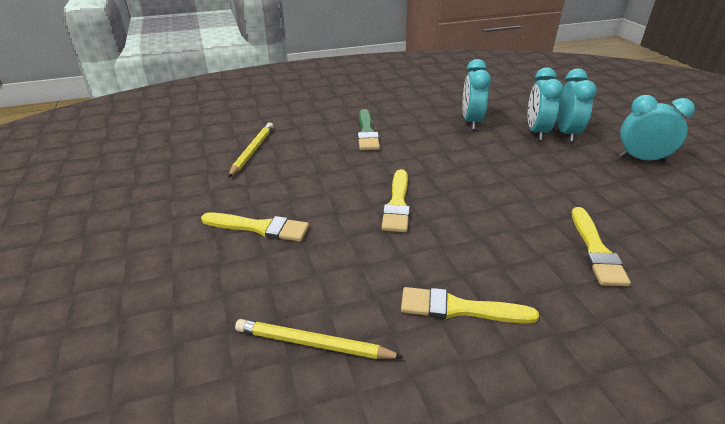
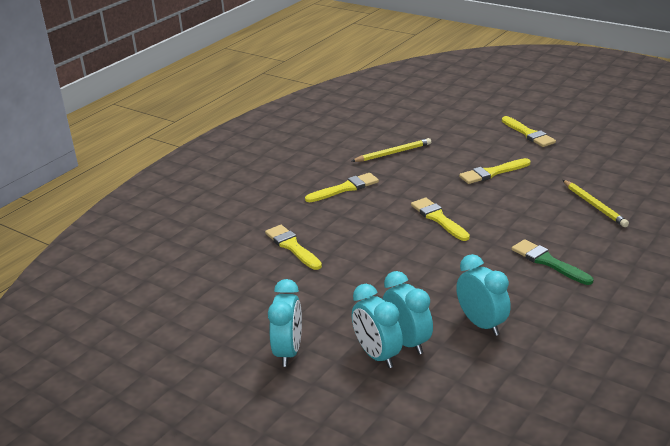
camera: 145 degrees right, 5 degrees down
(112, 261) = (528, 134): none -> yellow brush
(641, 159) = (288, 352): turquoise clock -> turquoise clock turned 60 degrees counterclockwise

